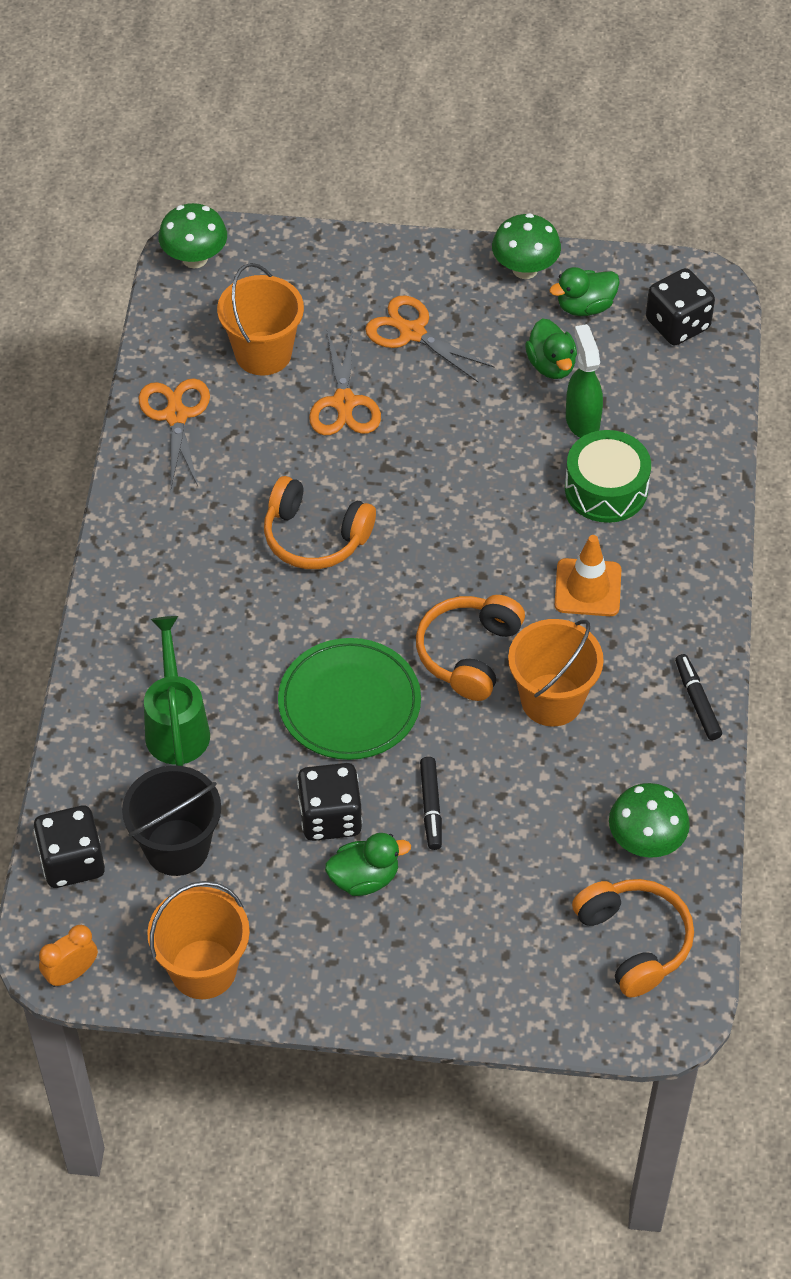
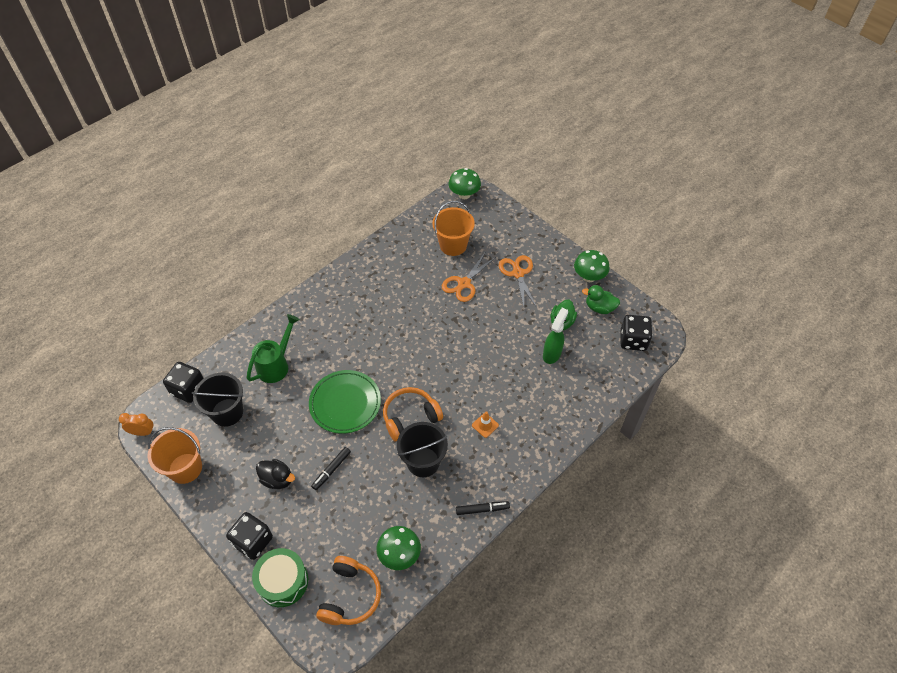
camera: 40 degrees right, 0 degrees up
(176, 415) = (398, 248): orange scissors -> none
(315, 537) = (400, 328): orange headphones -> none
(330, 817) = (291, 444): black dice -> black dice (253, 541)
(364, 878) = (277, 479): green duck -> black duck
(551, 700) = (423, 462): orange bucket -> black bucket
(588, 588) = (485, 425): orange traffic cone -> orange traffic cone, size x0.61
(606, 489) = (534, 389): green drum -> green drum (283, 581)
(697, 701) = (482, 509): black marker -> black marker turned 60 degrees clockwise

